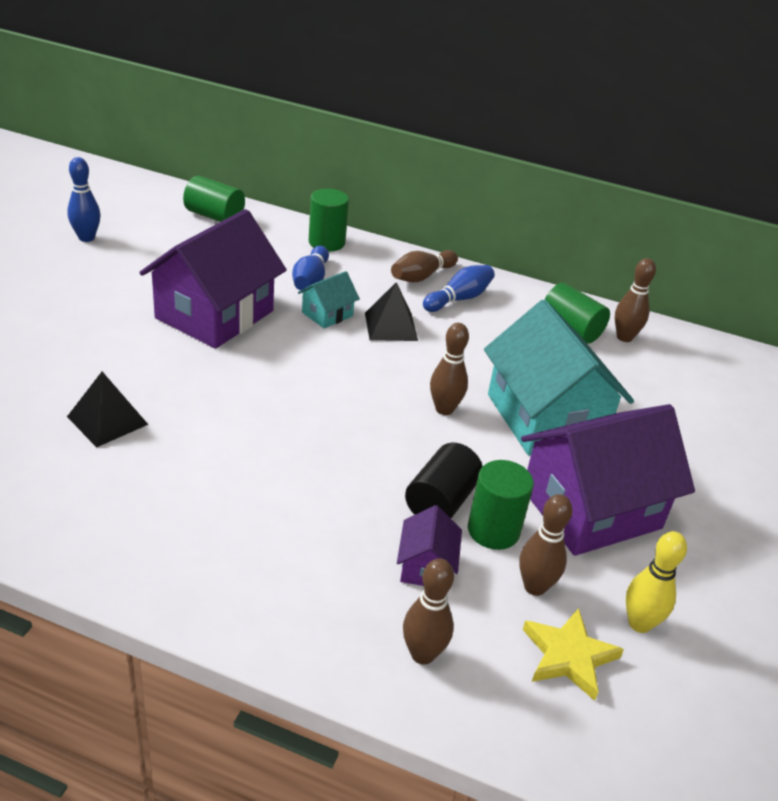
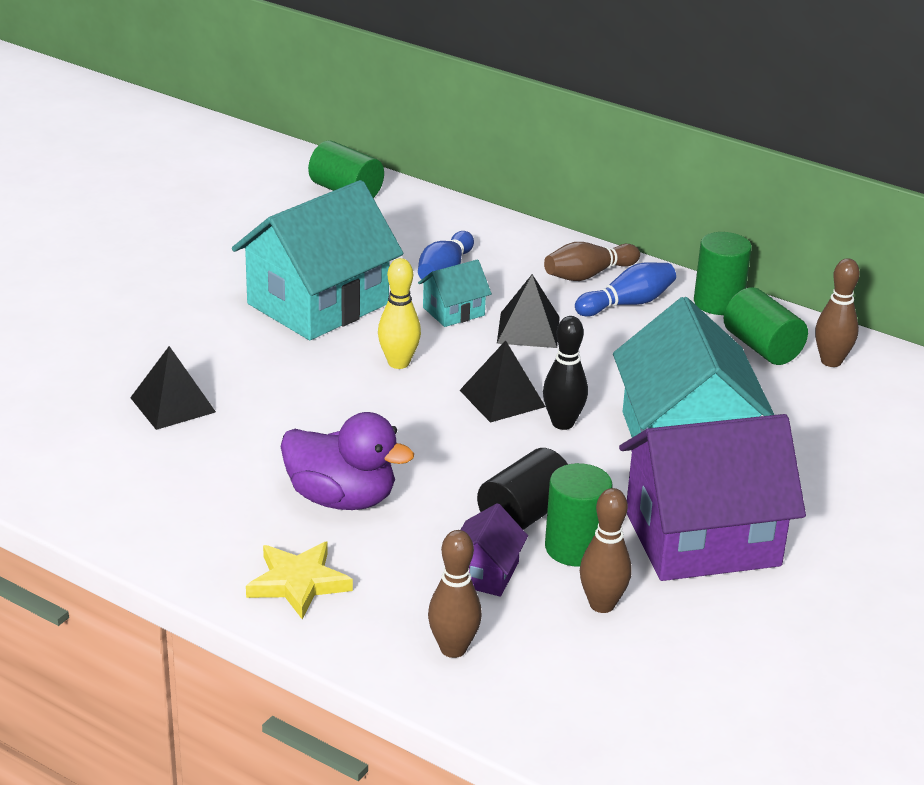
camera: 15 degrees right, 5 degrees down
(86, 238) = (187, 210): blue bowling pin -> none
(215, 314) = (318, 304): purple house -> turquoise house
(280, 502) = (341, 499): none -> purple duck
(326, 242) = (478, 228): green cylinder -> green cylinder (718, 303)
(389, 390) = (502, 398): none -> black pyramid
(444, 409) = (562, 423): brown bowling pin -> black bowling pin
(568, 656) = (614, 669): yellow star -> yellow star (298, 583)
(639, 623) = (710, 650): yellow bowling pin -> yellow bowling pin (398, 363)

